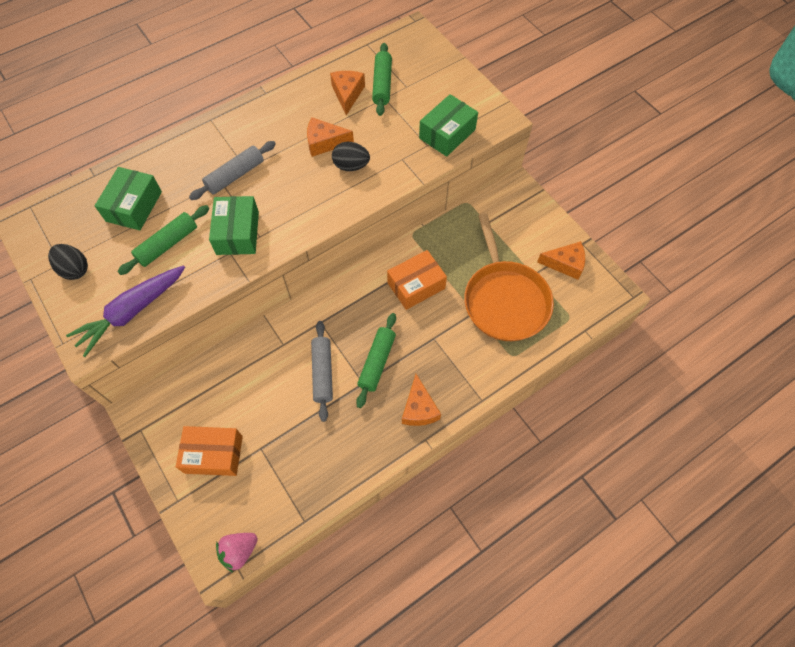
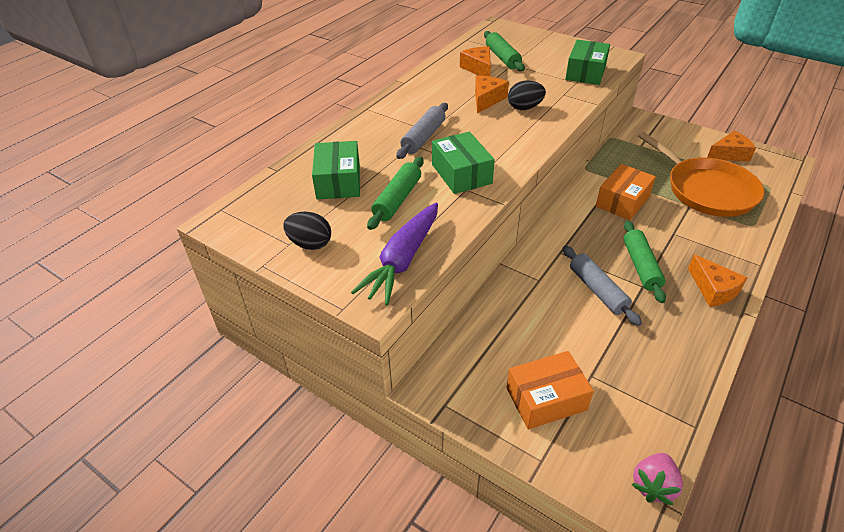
camera: 20 degrees left, 20 degrees down
(324, 143) = (487, 99): orange cheese -> orange cheese turned 135 degrees clockwise

